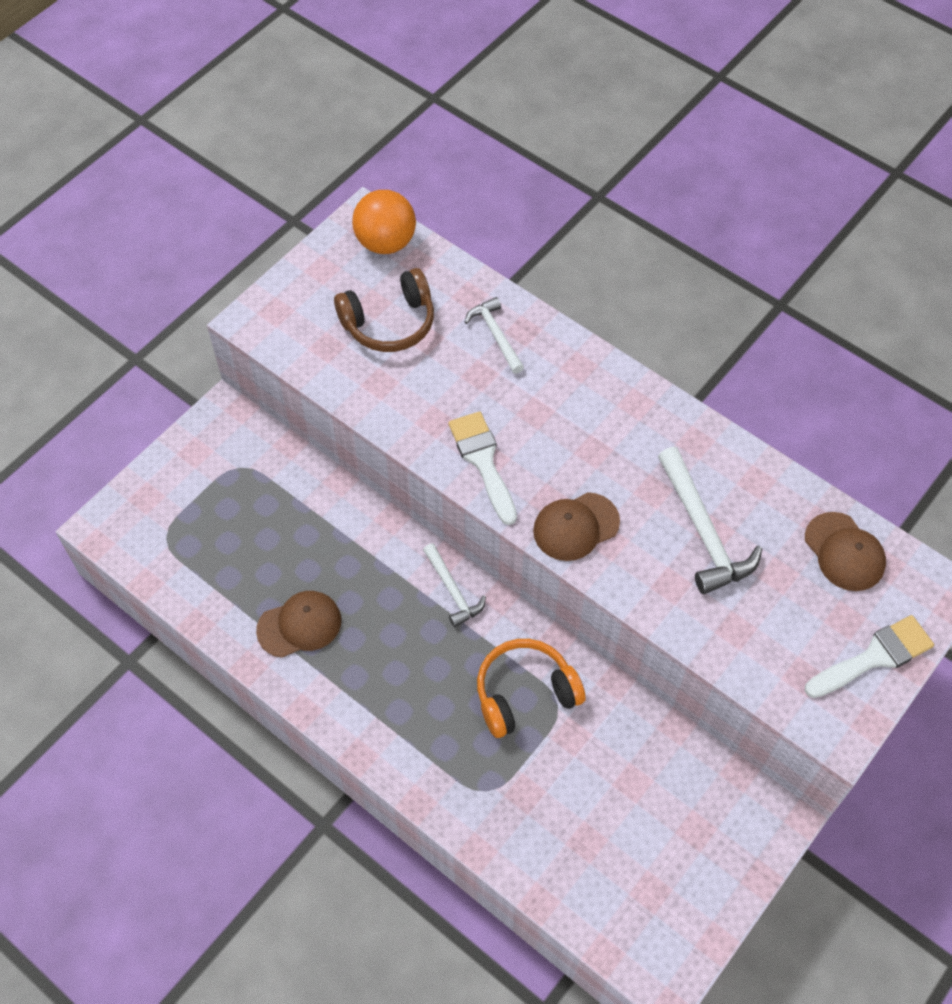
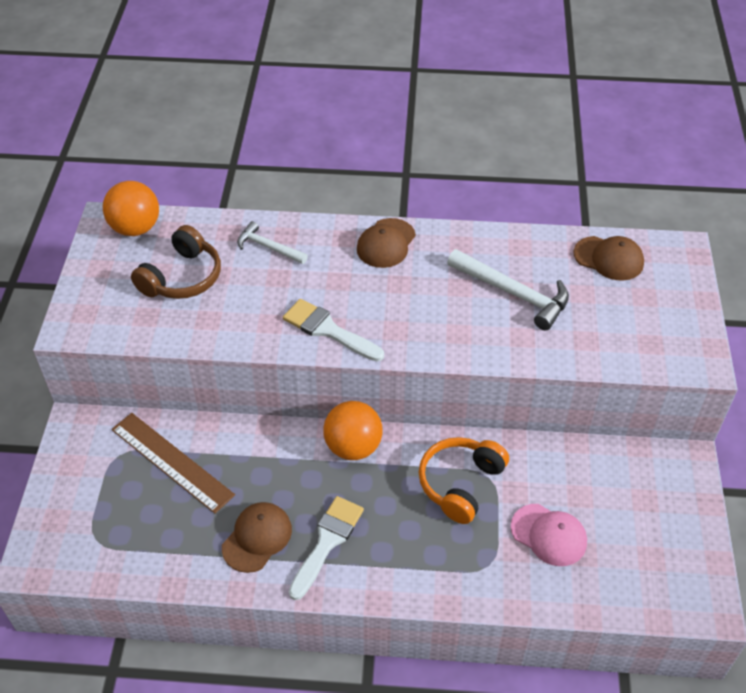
camera: 35 degrees left, 10 degrees down
(280, 502) = (172, 461): none -> brown ruler
(452, 590) = (353, 447): white hammer -> orange ball
(568, 800) = (549, 535): none -> pink cap
(575, 526) = (428, 336): brown cap -> brown cap (386, 243)
(874, 657) = (680, 308): white brush -> white brush (327, 542)

